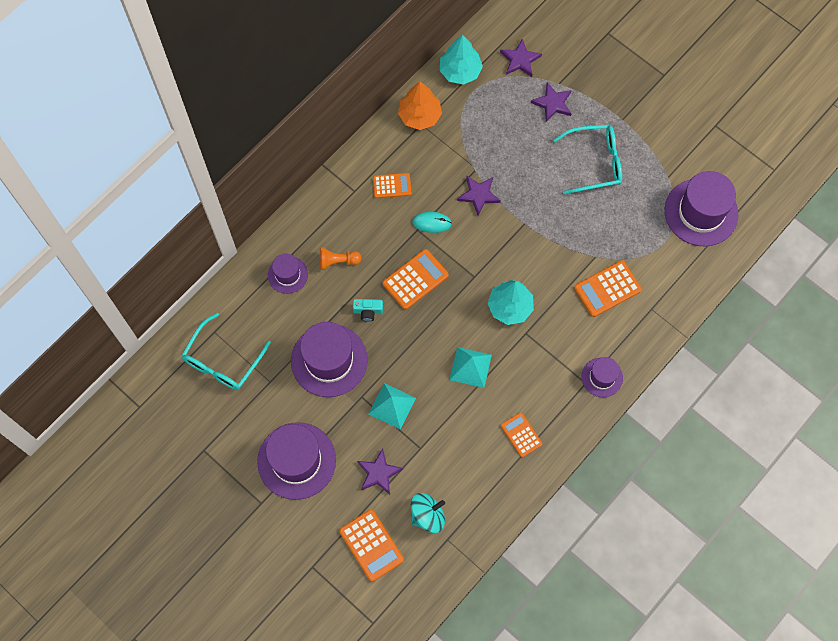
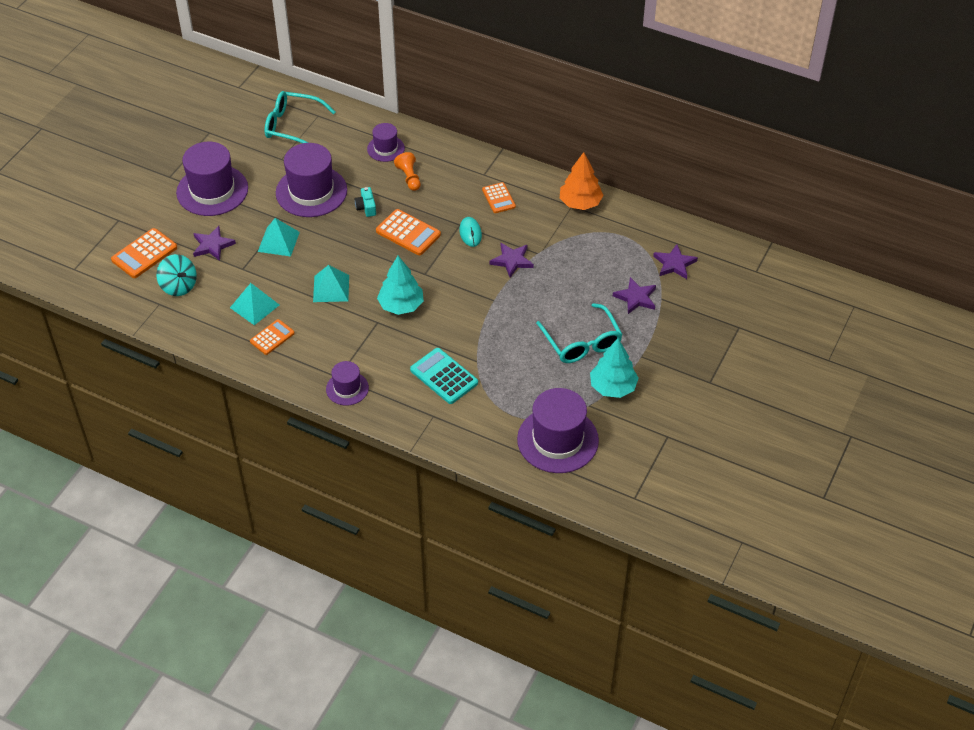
camera: 75 degrees right, 20 degrees down
(460, 71) = (641, 222): turquoise tree -> turquoise tree (613, 387)
(475, 444) = (254, 306): none -> turquoise pyramid
(607, 289) = (444, 376): orange calculator -> turquoise calculator

